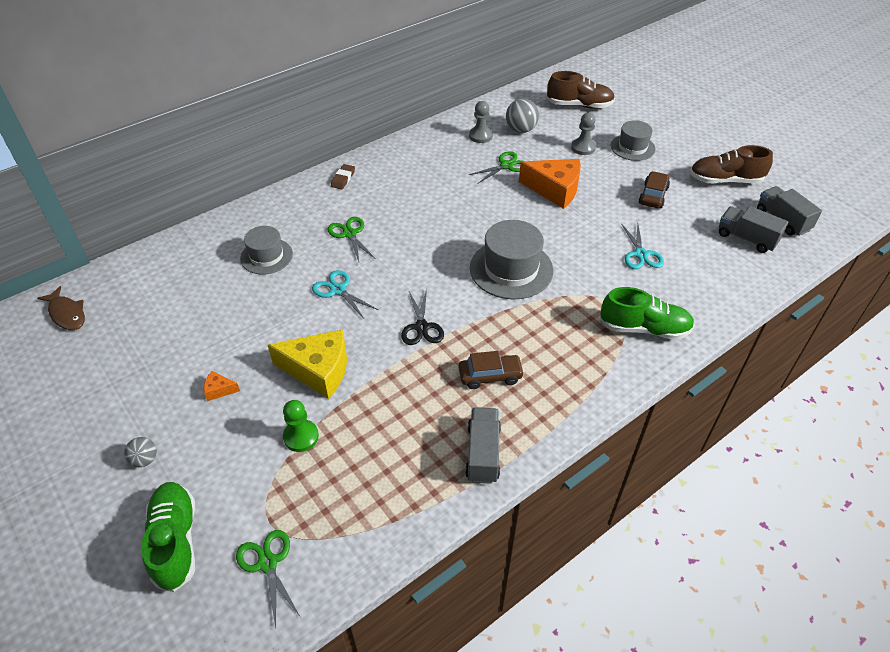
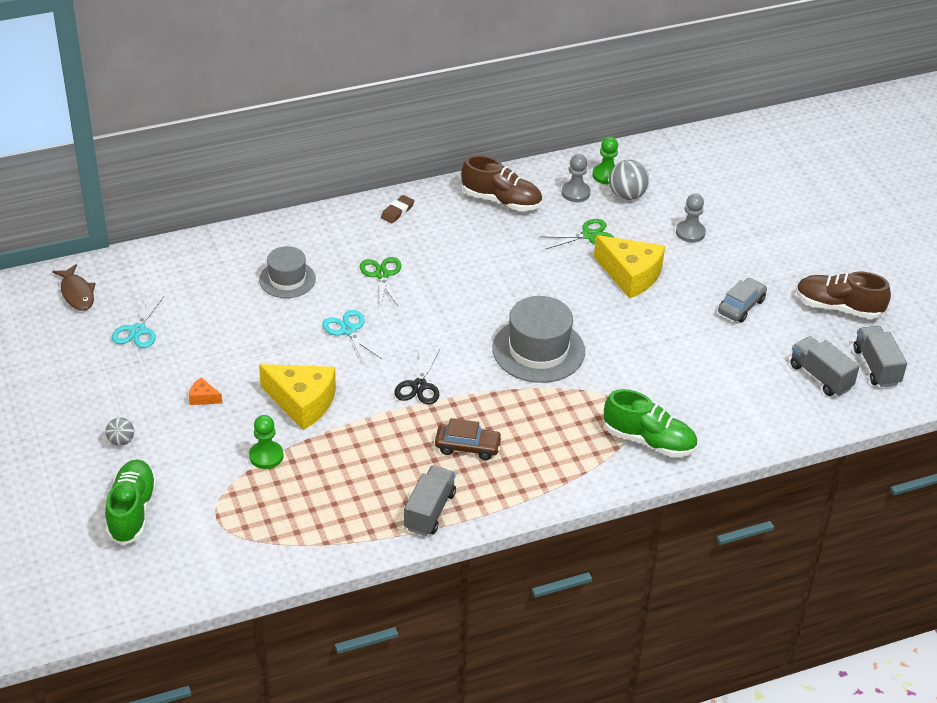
camera: 15 degrees right, 5 degrees down
(268, 563) = (205, 547): green scissors -> none
(497, 118) = (606, 175): none -> green pawn
(555, 190) = (630, 275): orange cheese -> yellow cheese
(579, 105) = (714, 179): brown shoe -> brown shoe (501, 201)
(632, 147) = (750, 245): grey hat -> none
(641, 254) = (689, 367): turquoise scissors -> turquoise scissors (137, 330)
(653, 196) = (741, 306): brown car -> grey car

